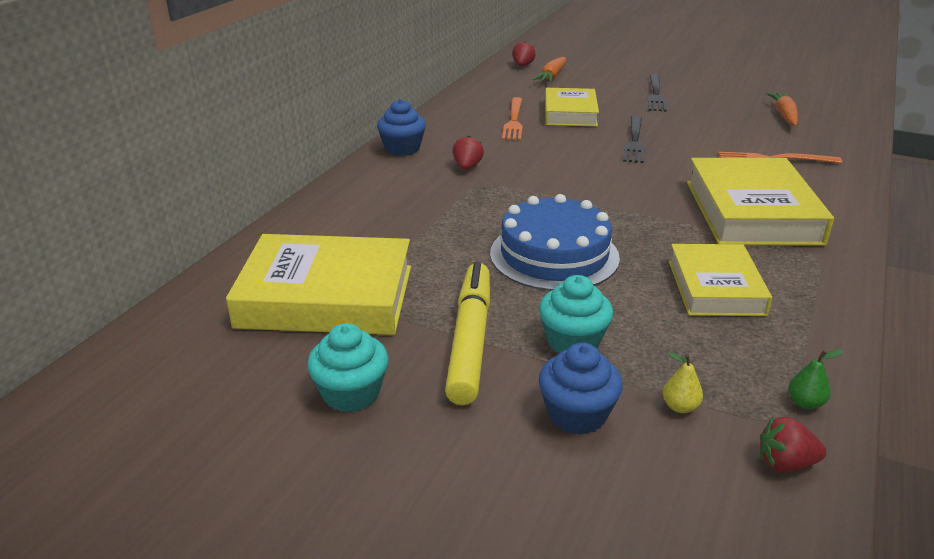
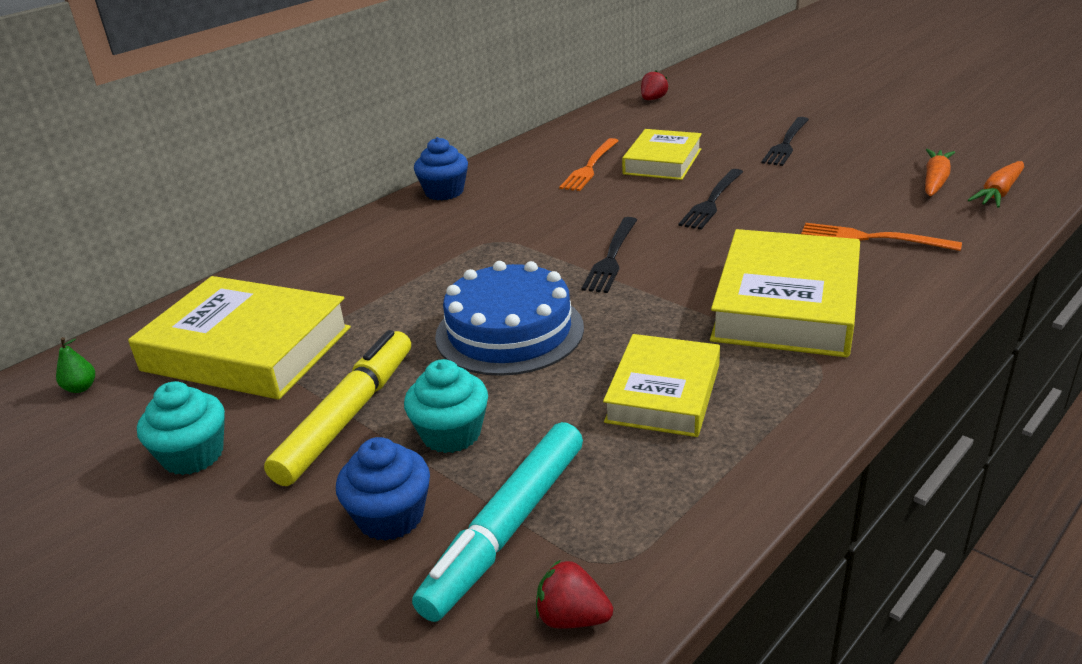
camera: 20 degrees right, 0 degrees up
(467, 167) = (496, 218): red strawberry -> none
(552, 76) = (677, 114): orange carrot -> orange carrot (998, 193)
(590, 190) = (611, 257): none -> black fork
(680, 407) = (507, 528): yellow pear -> turquoise marker
(805, 403) = (656, 550): green pear -> green pear (81, 388)

